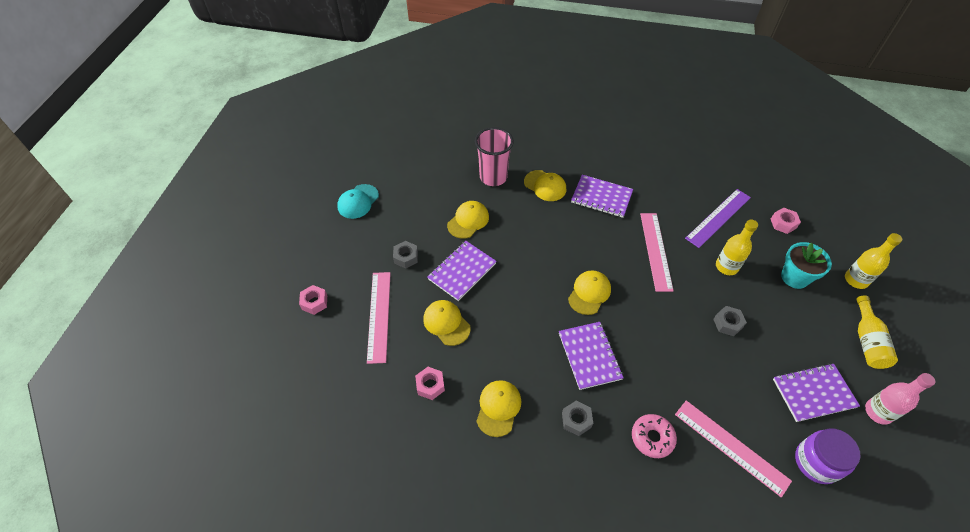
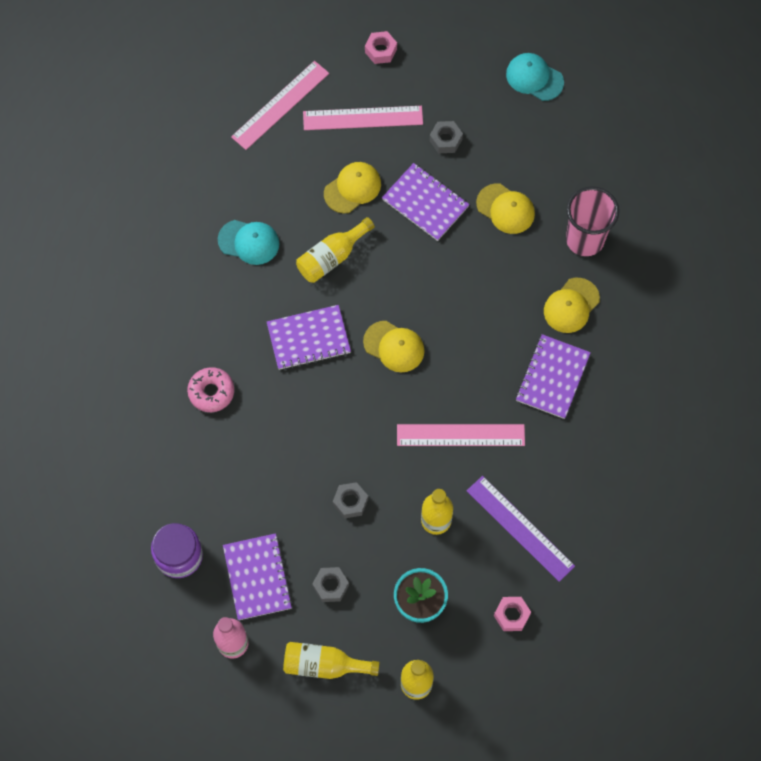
camera: 90 degrees right, 15 degrees up
(430, 385) = (276, 175): pink nut -> none
(498, 408) = (249, 242): yellow cap -> turquoise cap
(512, 339) = (332, 257): none -> yellow bottle
(576, 420) = (233, 318): grey nut -> grey nut (330, 586)
(731, 447) = (199, 471): pink ruler -> pink ruler (280, 105)

